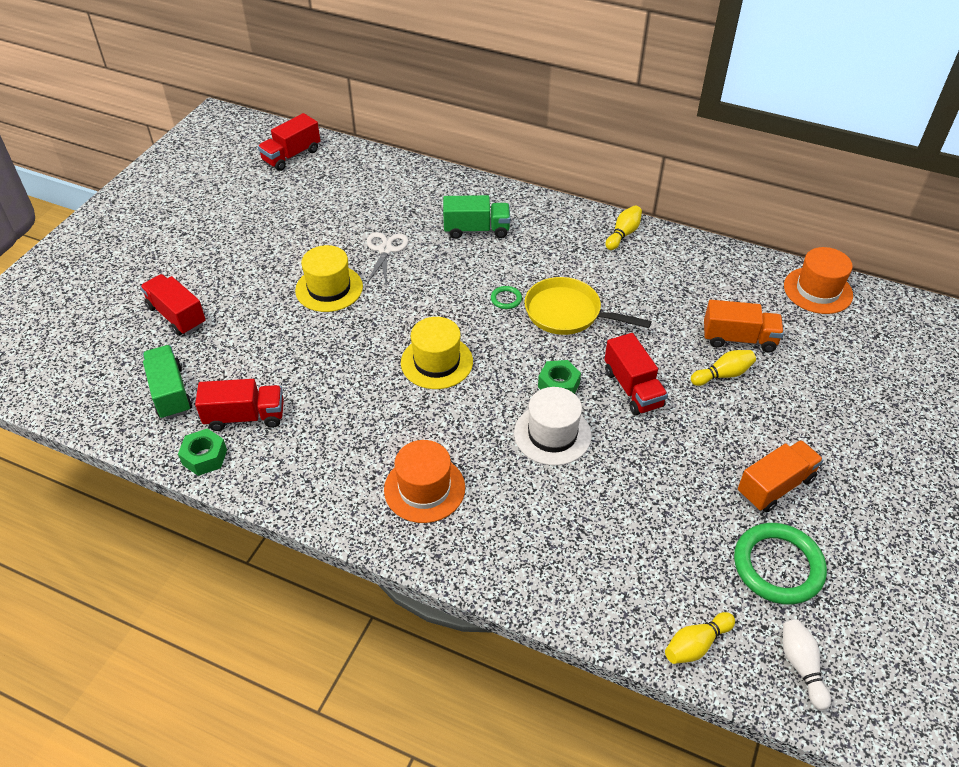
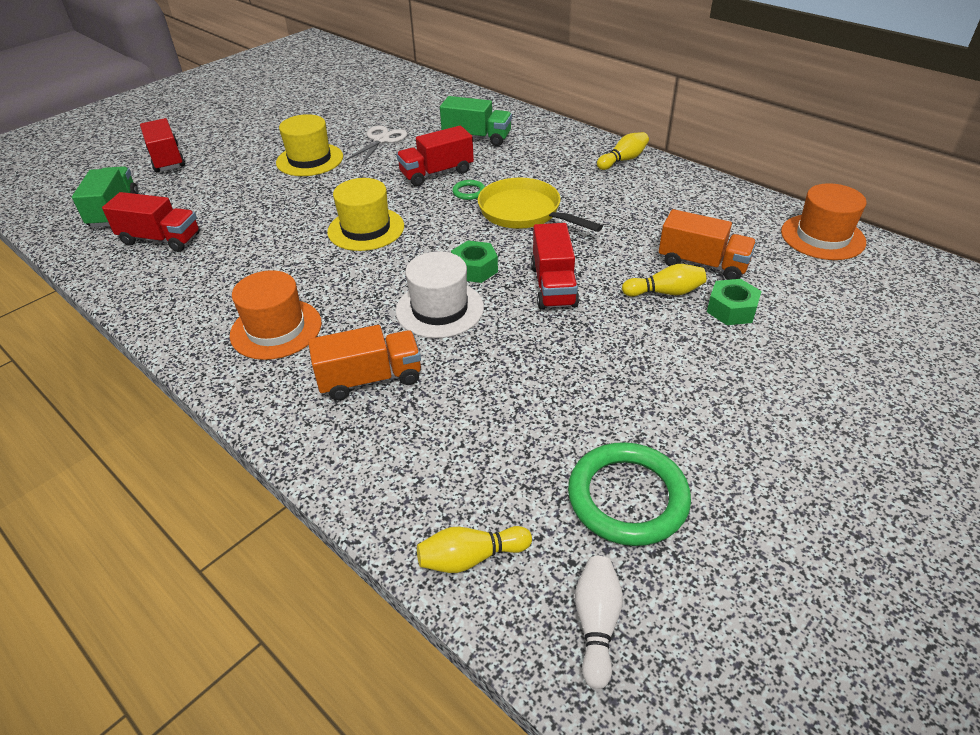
camera: 20 degrees right, 5 degrees down
(205, 457) = (101, 263): green nut -> green nut (731, 309)
(291, 156) = (349, 69): red truck -> red truck (436, 173)
(775, 486) = (670, 411): orange truck -> orange truck (370, 379)

